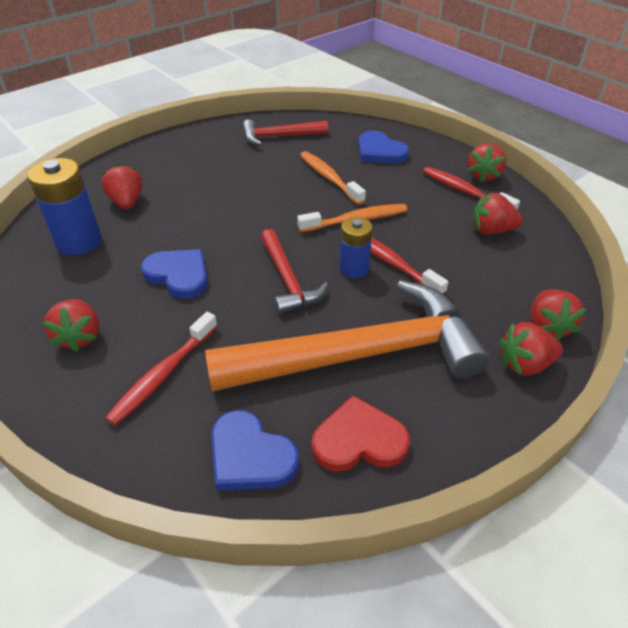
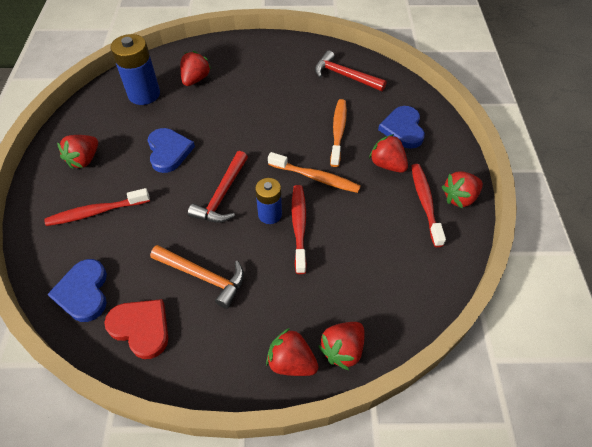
camera: 40 degrees right, 10 degrees up
(359, 354) = (203, 276): orange hammer -> orange hammer, size x0.50
(491, 230) = (402, 248): red strawberry -> red strawberry (387, 165)

